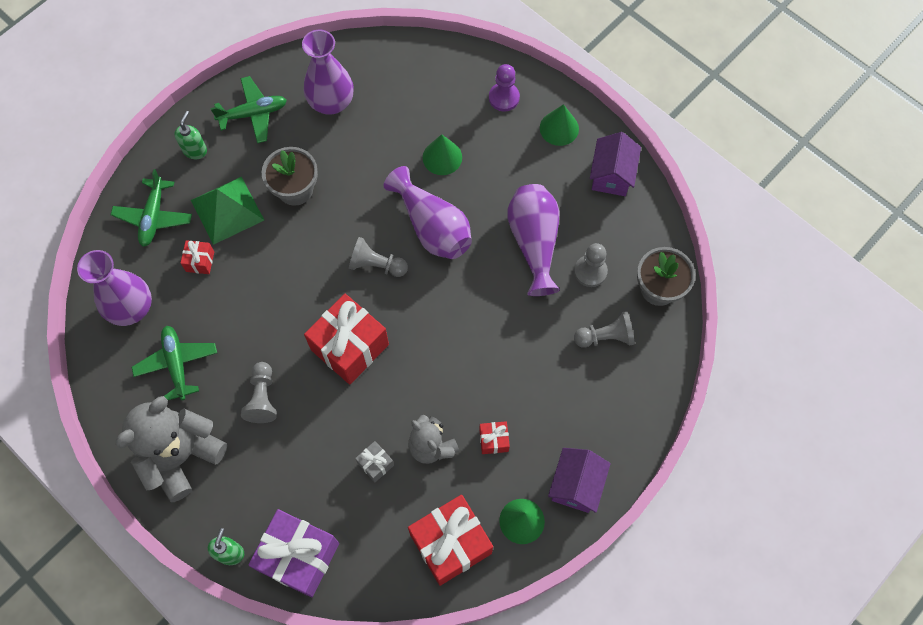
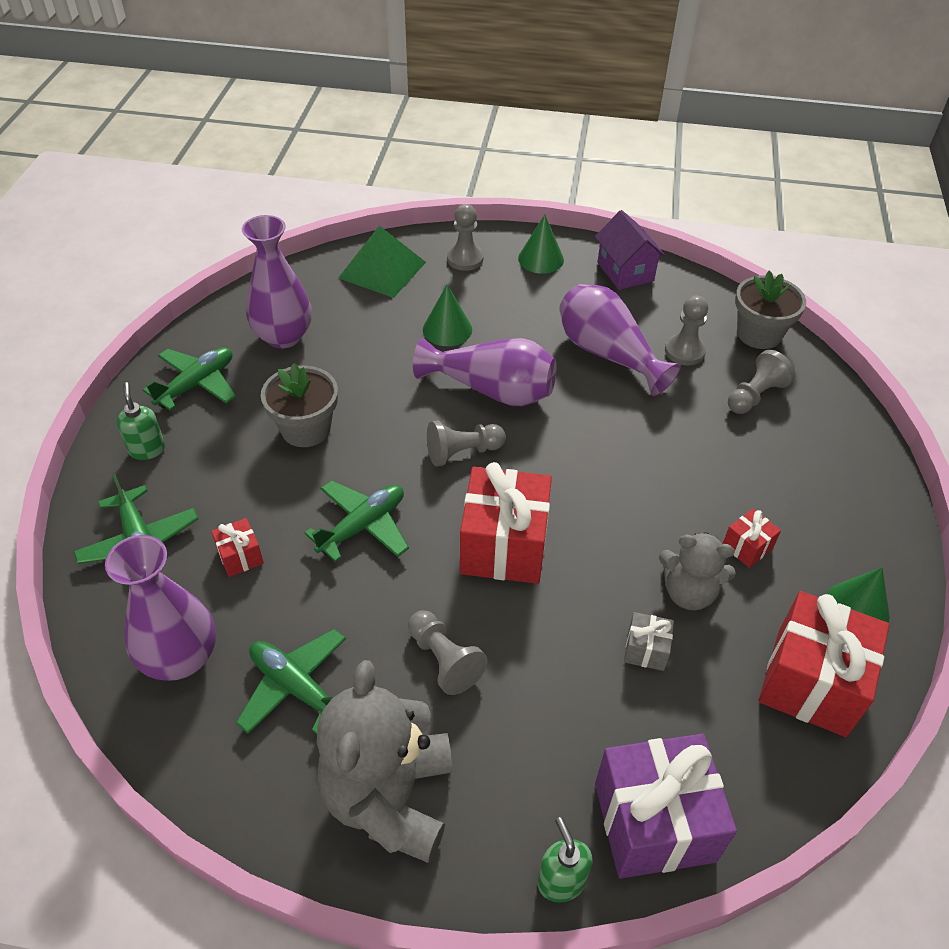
camera: 35 degrees left, 20 degrees down
(227, 210) = (235, 487): green pyramid -> green pyramid (382, 270)
(279, 282) = (362, 526): none -> green plane
(504, 98) = (465, 259): purple pawn -> grey pawn
(576, 485) = (869, 540): purple house -> none

